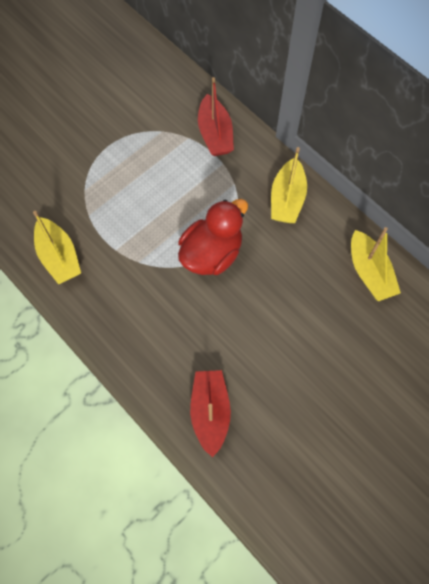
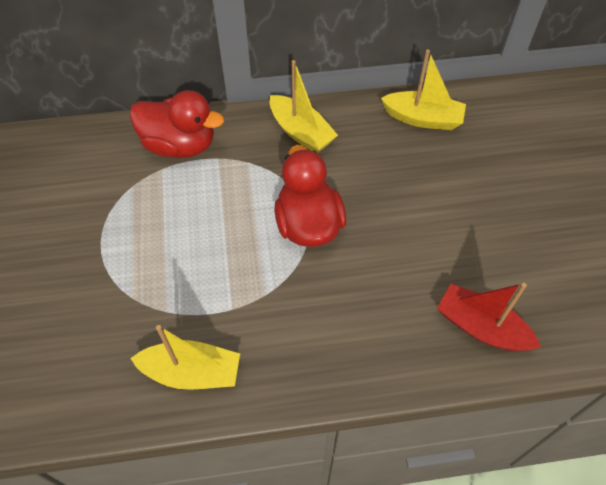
camera: 55 degrees left, 10 degrees down
(215, 134) = (180, 145): red boat -> red duck

